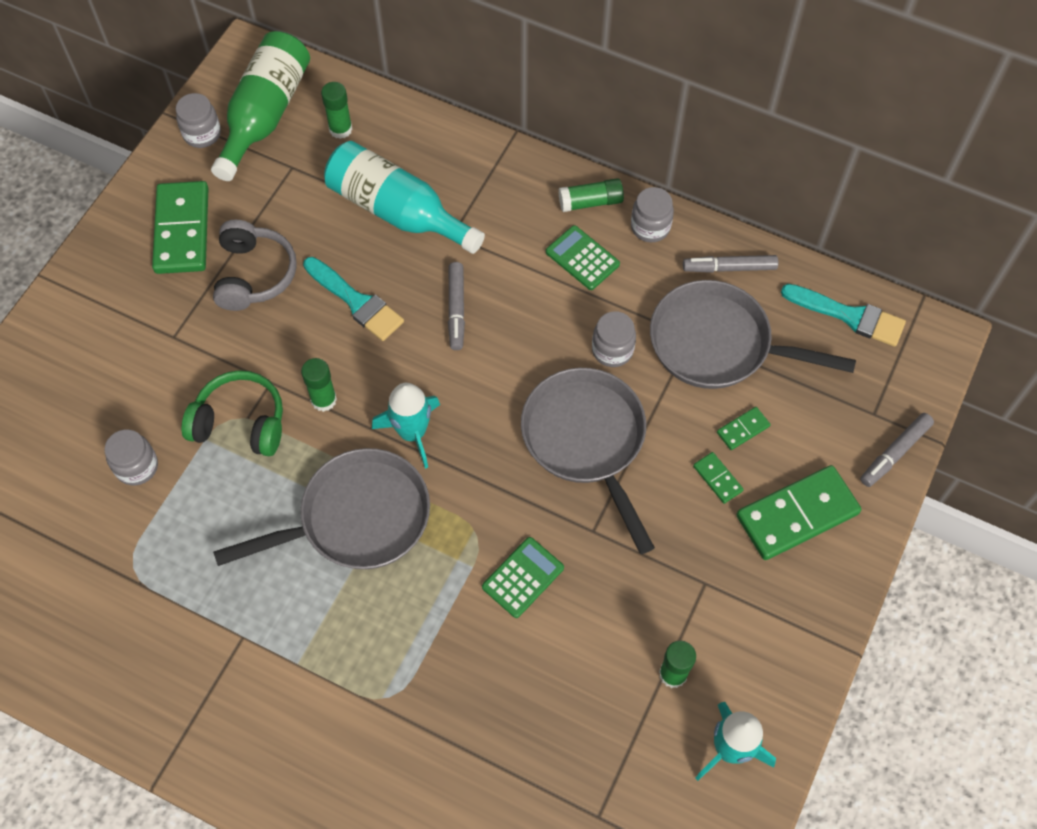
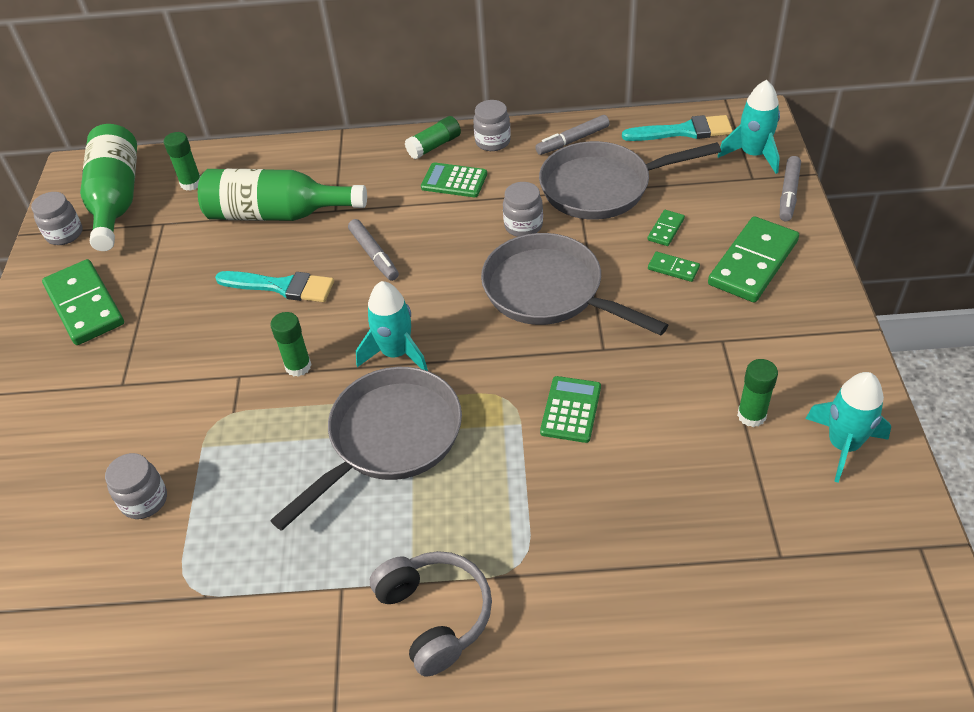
camera: 25 degrees left, 15 degrees down
(240, 423) = (229, 418): green headphones -> none
(254, 274) = (174, 307): grey headphones -> grey headphones (435, 616)
(397, 211) = (277, 214): turquoise bottle -> green bottle
(897, 384) = (753, 155): none -> turquoise rocket

